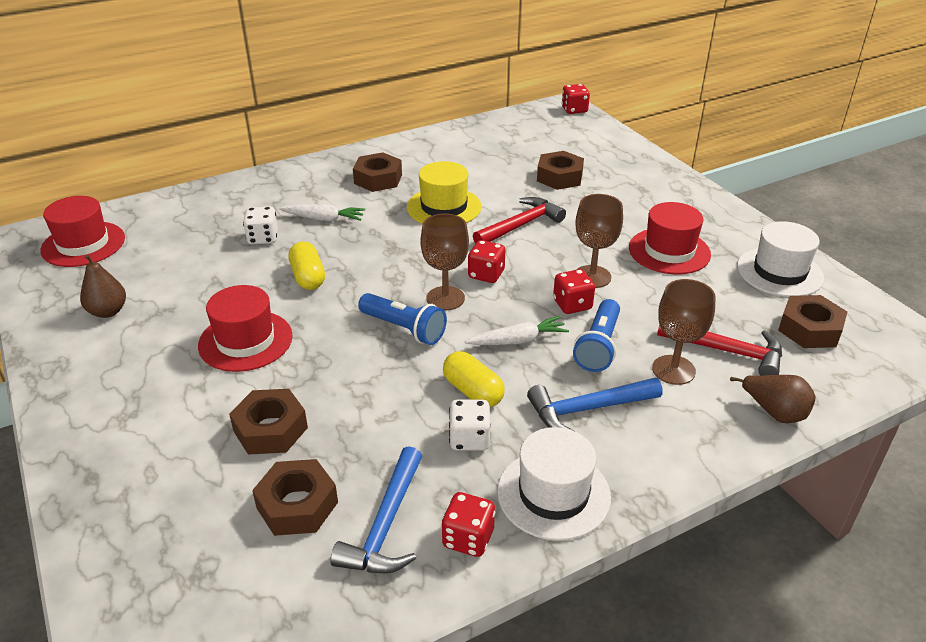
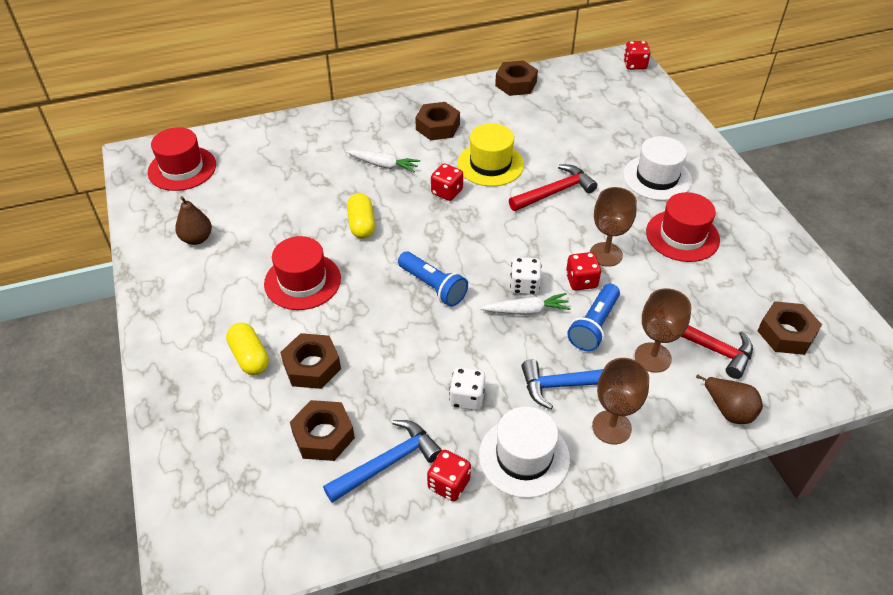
camera: 10 degrees right, 10 degrees up
(263, 238) = (329, 179): white dice -> white dice (524, 286)
(385, 525) = (387, 463): blue hammer -> blue hammer turned 150 degrees counterclockwise
(445, 298) = (473, 260): brown goblet -> brown goblet (611, 427)
(473, 391) = (478, 354): yellow capsule -> yellow capsule (249, 357)
(486, 274) = (513, 240): red dice -> red dice (447, 192)
(559, 177) = (602, 142): brown nut -> brown nut (516, 84)
(779, 272) = (778, 271): white hat -> white hat (657, 178)

